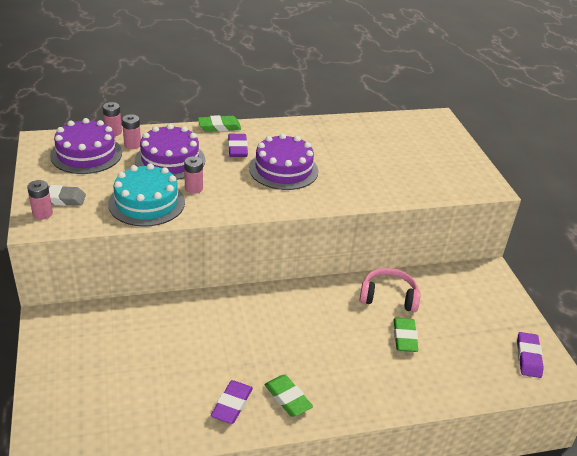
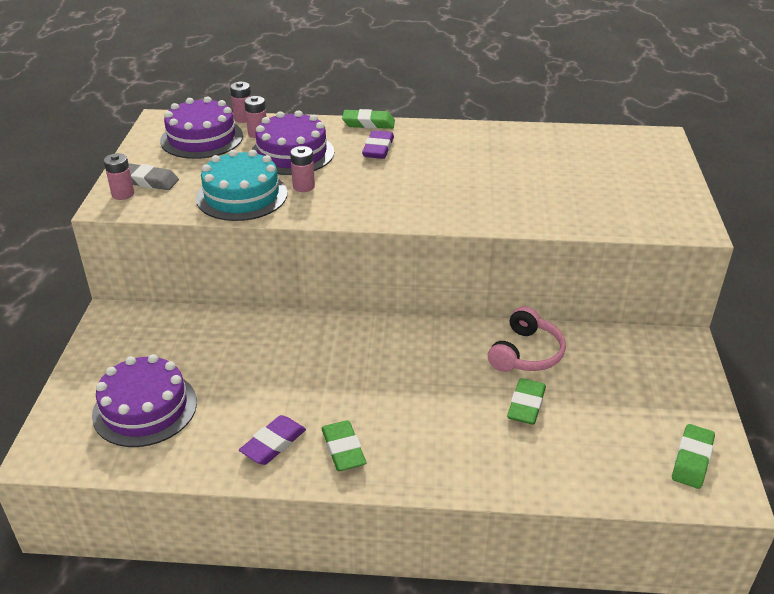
camera: 20 degrees right, 0 degrees up
(283, 169) = (423, 177): purple cake -> purple cake (145, 408)
(388, 297) = (526, 353): pink headphones -> pink headphones turned 90 degrees clockwise
(528, 357) = (692, 459): purple eraser -> green eraser

